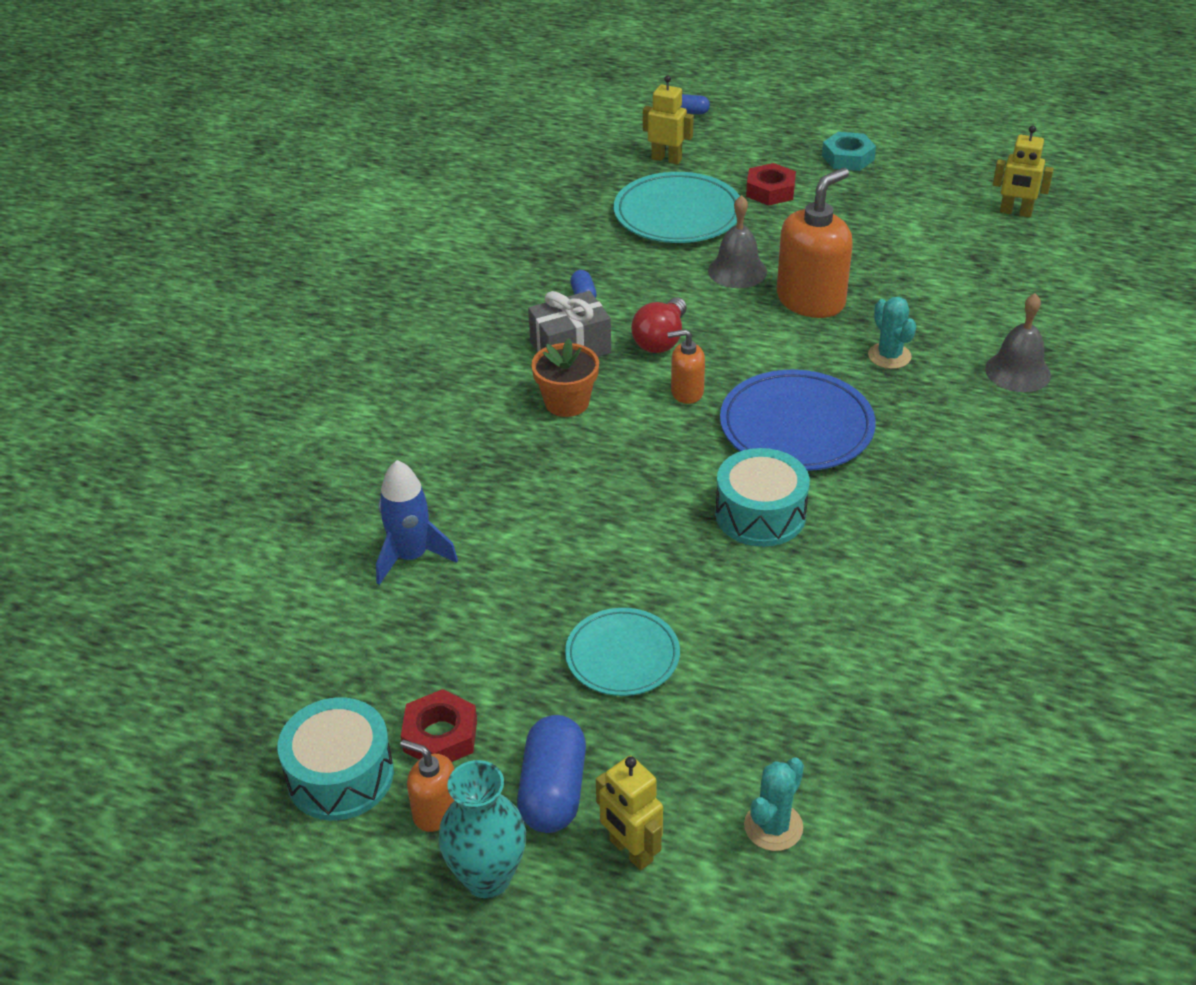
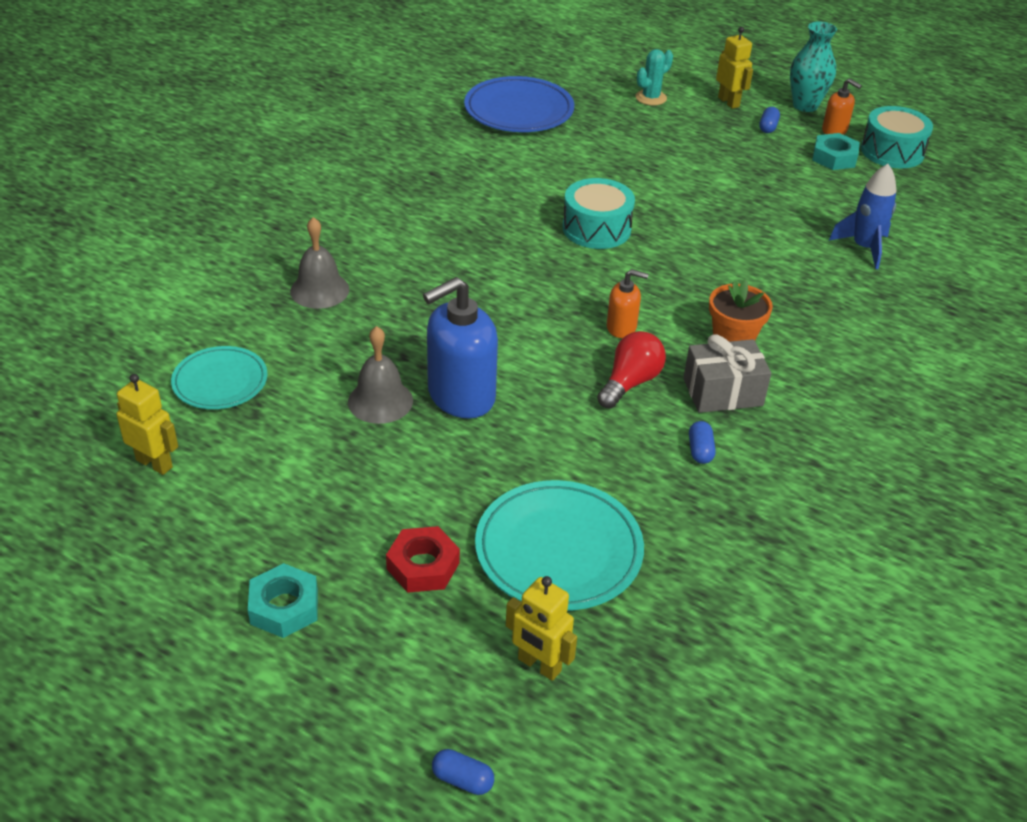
camera: 170 degrees left, 0 degrees up
(440, 736) = (834, 157): red nut -> turquoise nut
(553, 791) = (768, 127): blue capsule -> blue capsule, size x0.50
(622, 656) = (717, 172): turquoise plate -> turquoise plate (220, 382)
(737, 271) = (520, 448): grey bell -> grey bell (380, 401)
(796, 427) = (538, 282): blue plate -> blue plate (519, 110)
(811, 300) = (460, 396): orange soap dispenser -> blue soap dispenser
(889, 356) = (421, 325): turquoise cactus -> none

